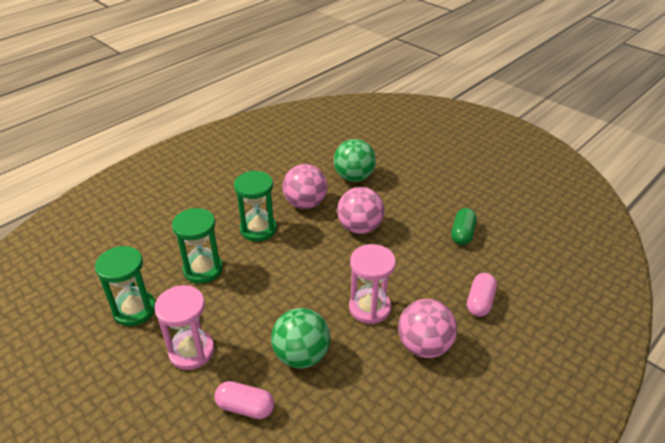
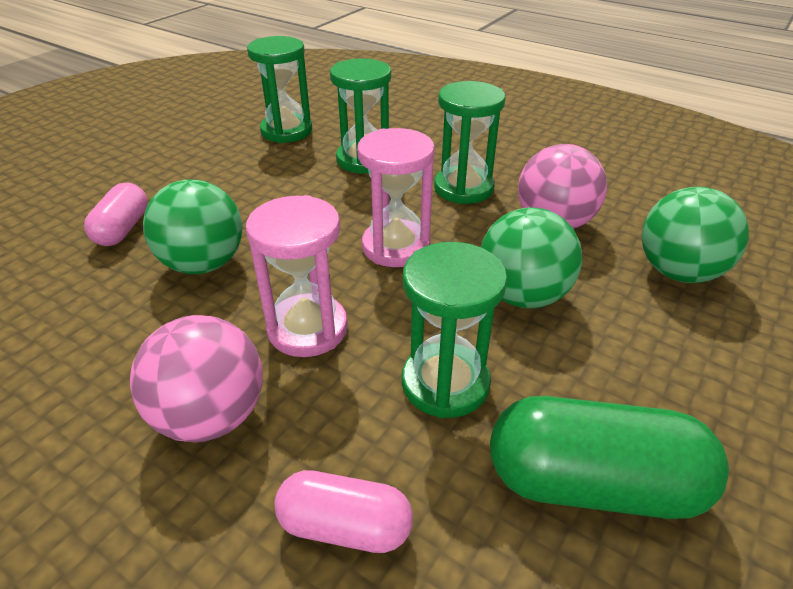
camera: 80 degrees right, 0 degrees up
(191, 351) = (220, 177): pink hourglass -> pink hourglass (396, 247)
(360, 228) = (522, 295): pink ball -> green ball
(412, 263) = (445, 383): none -> green hourglass
(462, 234) = (593, 483): green capsule -> green capsule, size x1.68

